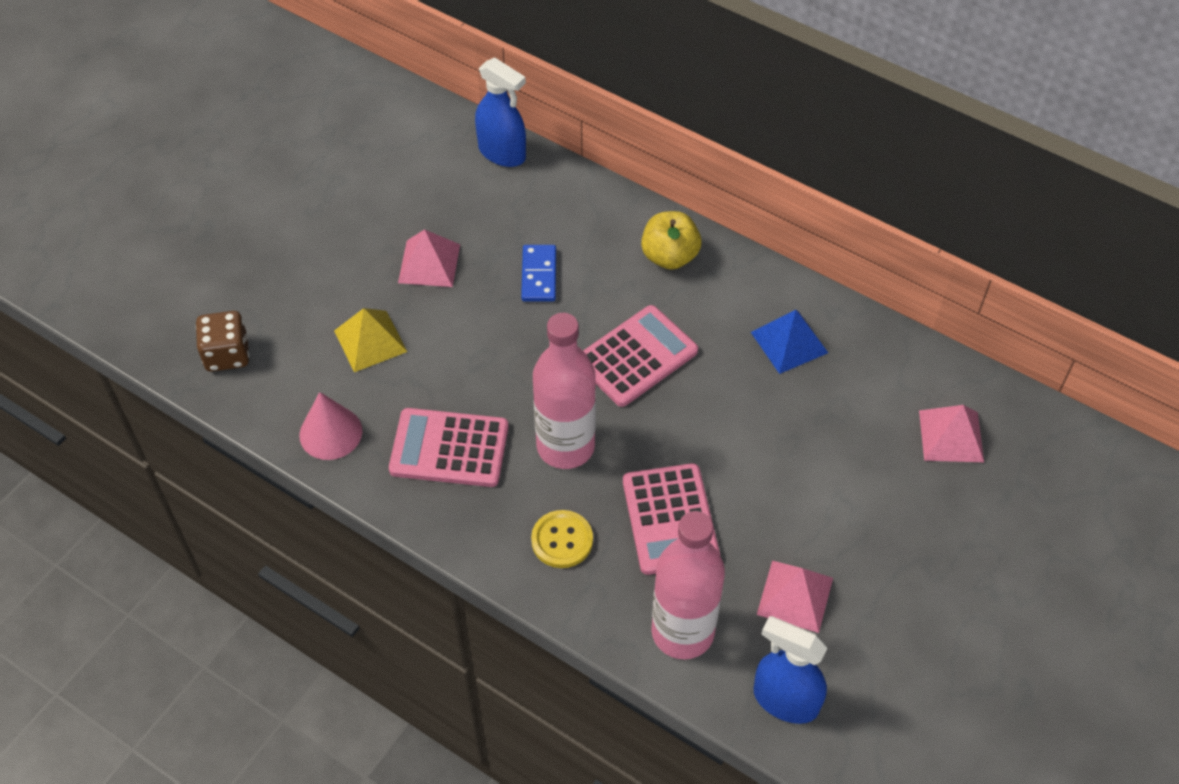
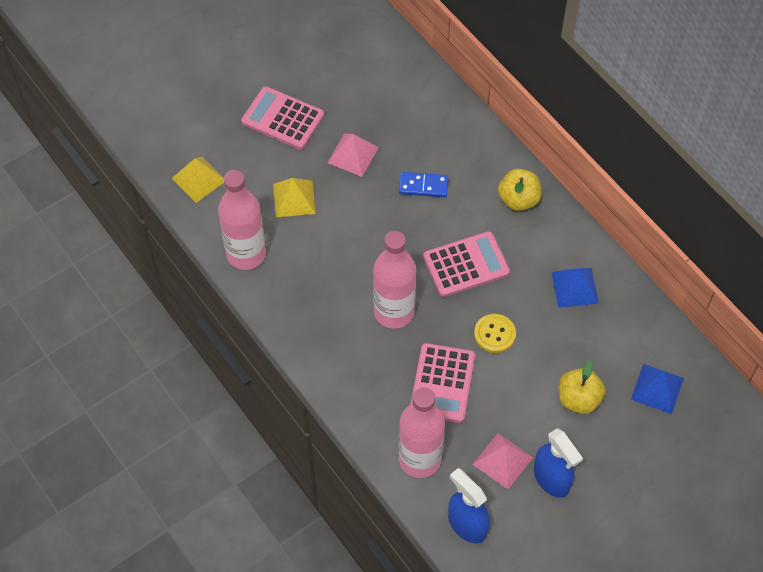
camera: 20 degrees right, 5 degrees up
(227, 354) = (199, 179): brown dice -> yellow pyramid
(330, 433) = (246, 254): pink cone -> pink bottle
(449, 448) = (318, 289): pink calculator -> pink calculator (283, 118)
(502, 153) = (433, 87): blue spray bottle -> blue spray bottle (551, 479)
(539, 275) = (423, 186): blue domino -> blue domino turned 75 degrees clockwise
(562, 540) = (366, 374): yellow button -> yellow button (494, 334)
(858, 482) = (578, 399): none -> yellow apple
(951, 436) = (657, 388): pink pyramid -> blue pyramid

